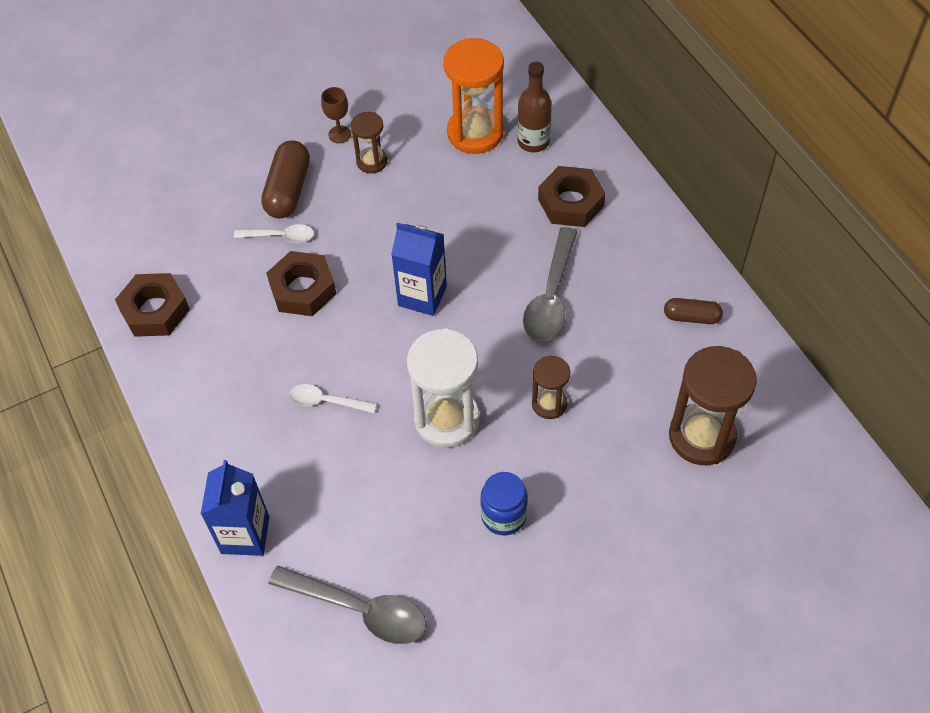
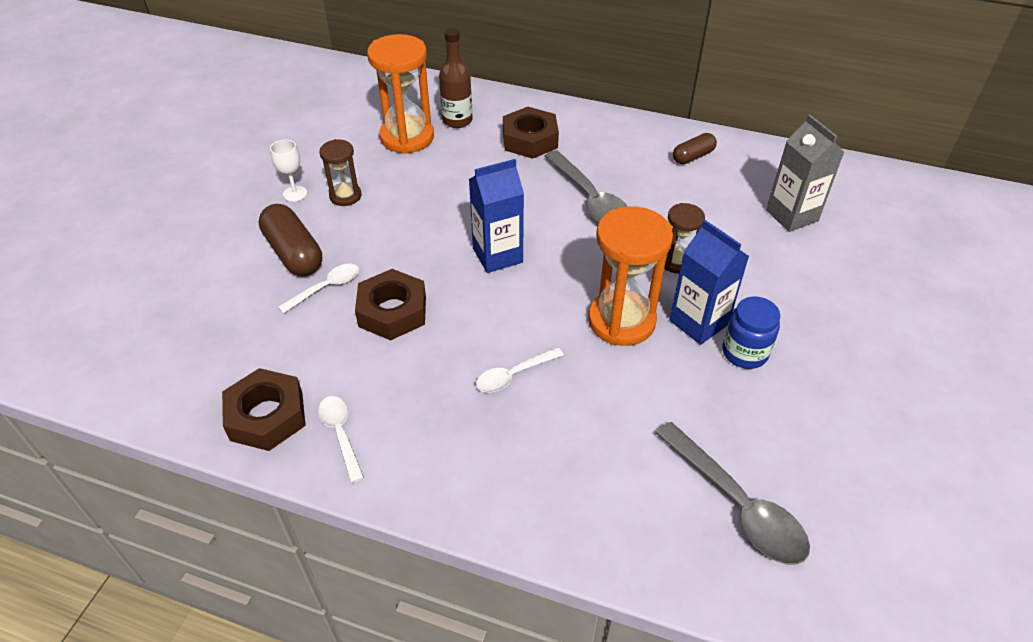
camera: 45 degrees left, 10 degrees down
(182, 358) = (340, 434): none -> white spoon
(245, 535) = (573, 528): blue carton -> blue carton (698, 322)
(339, 134) = (295, 194): brown goblet -> white goblet
(359, 609) = (737, 504): grey spoon -> grey spoon turned 75 degrees clockwise
(446, 419) = (621, 321): white hourglass -> orange hourglass
(701, 436) = (791, 215): brown hourglass -> grey carton

